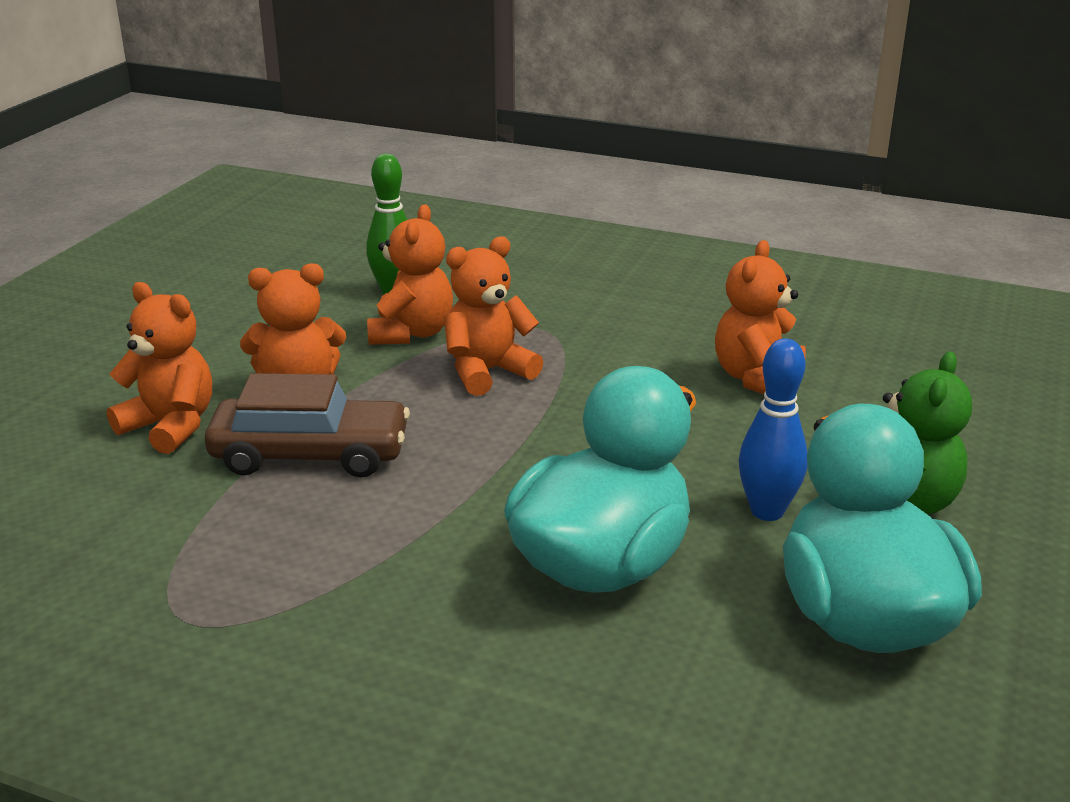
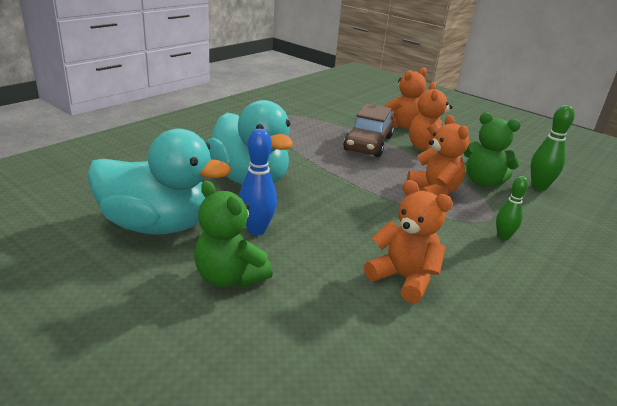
camera: 105 degrees right, 0 degrees up
(411, 333) = (483, 182): orange teddy bear -> green teddy bear
(583, 318) = (503, 237): none -> green bowling pin

